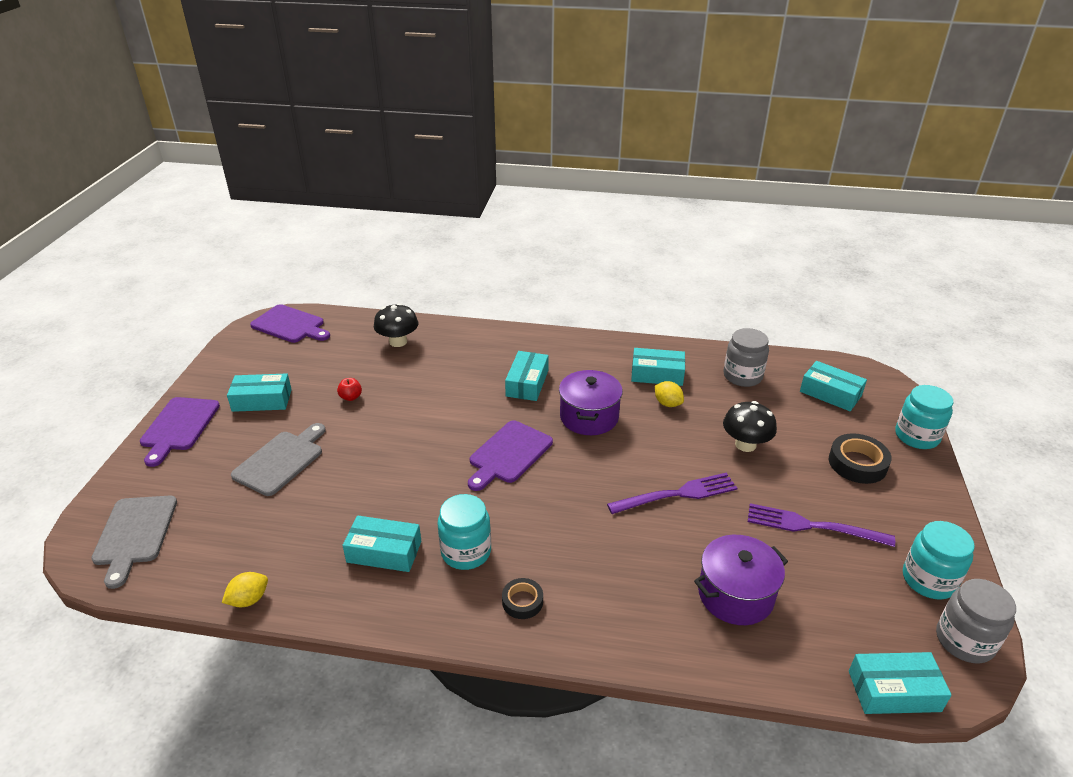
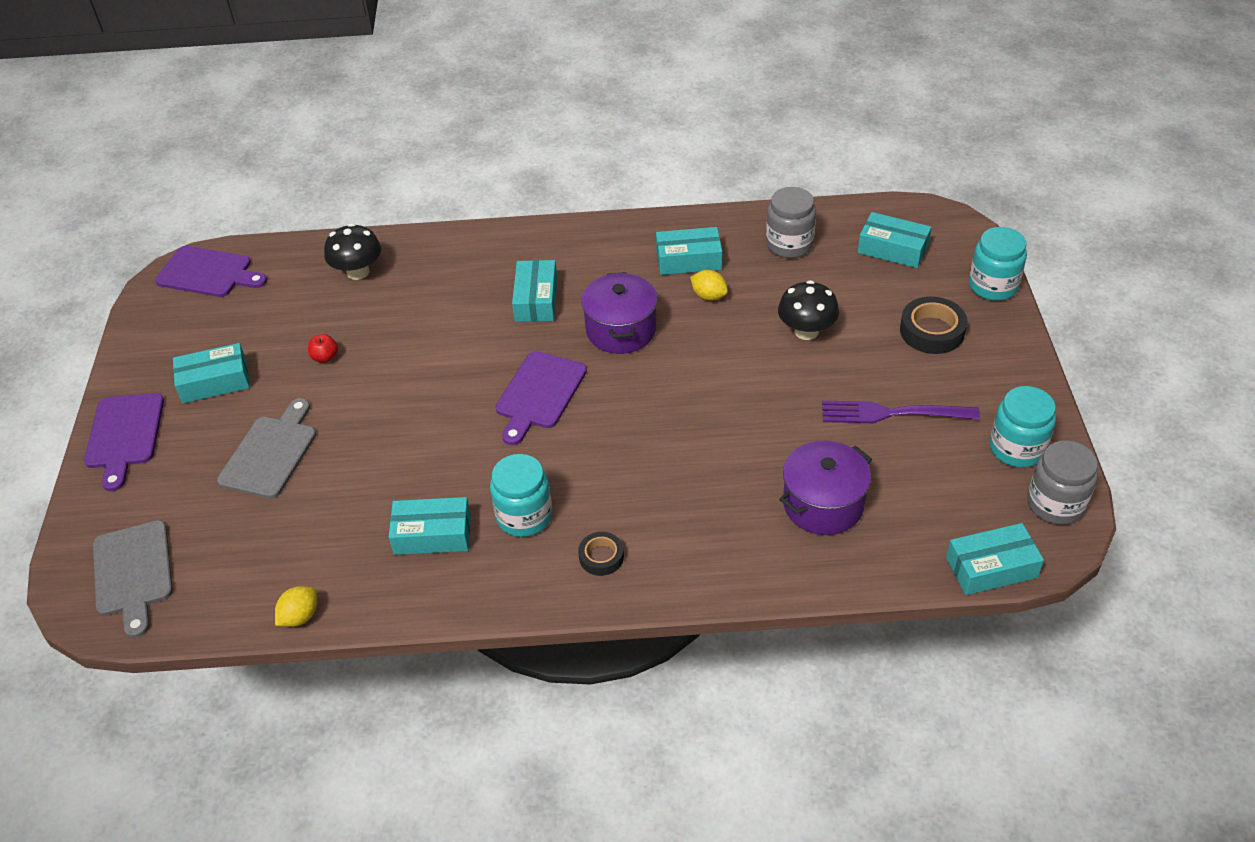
camera: 10 degrees left, 10 degrees up
(677, 494) = (741, 405): purple fork -> none

